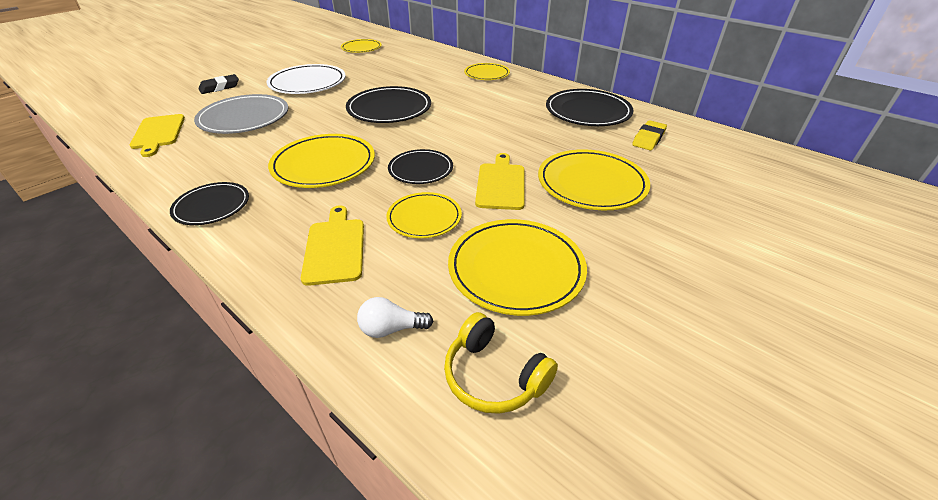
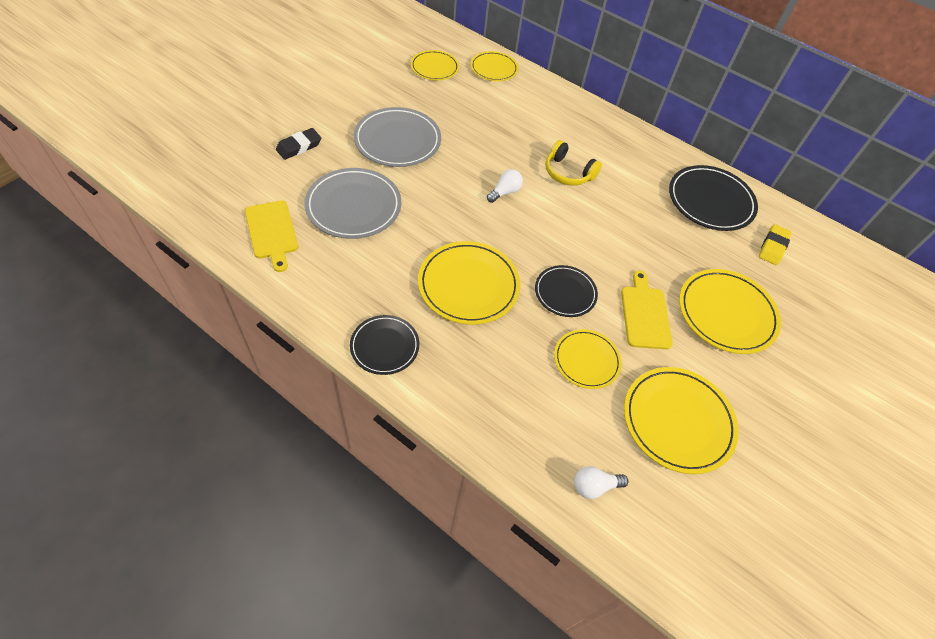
camera: 10 degrees left, 15 degrees up
(307, 83) = (397, 140): white plate -> grey plate
(335, 248) = (519, 399): yellow cutting board -> none
(389, 109) = (505, 192): black plate -> white light bulb
(487, 74) = (593, 128): yellow plate -> yellow plate (494, 68)
(494, 376) = (681, 527): yellow headphones -> yellow headphones (568, 172)

